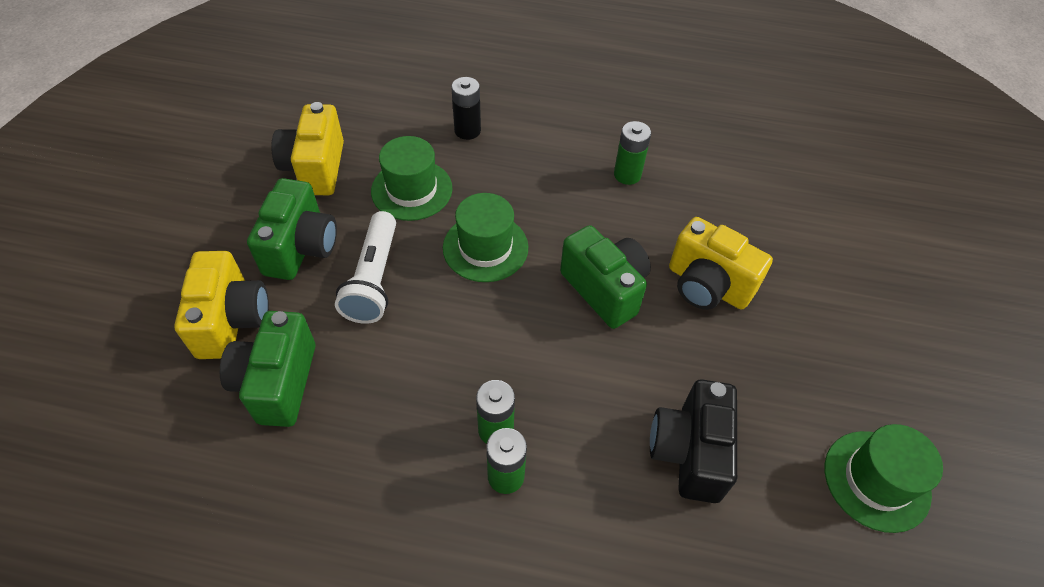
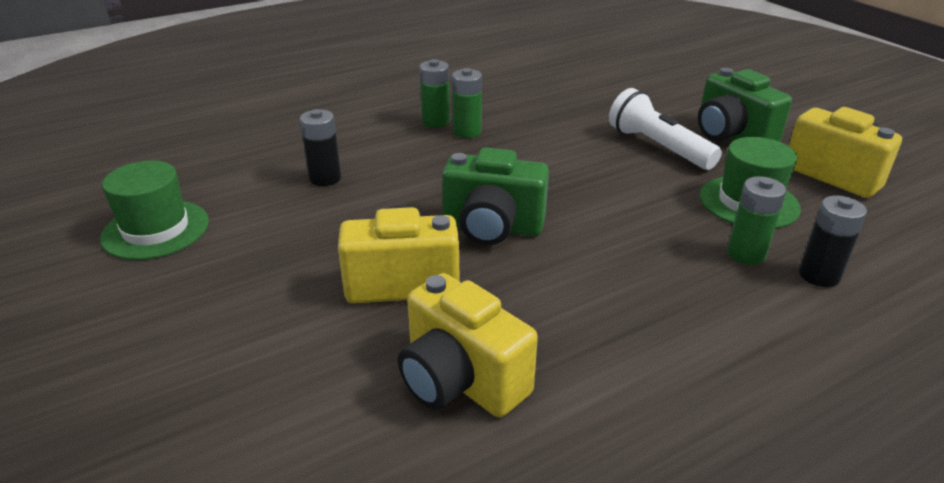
camera: 140 degrees right, 20 degrees down
(232, 320) = (687, 97): yellow camera -> yellow camera (461, 380)
(278, 383) = (613, 93): green camera -> none
(485, 247) = (624, 201): green hat -> none
(627, 175) = (608, 339): green battery -> green battery (746, 254)
(689, 452) = (325, 178): black camera -> black battery

